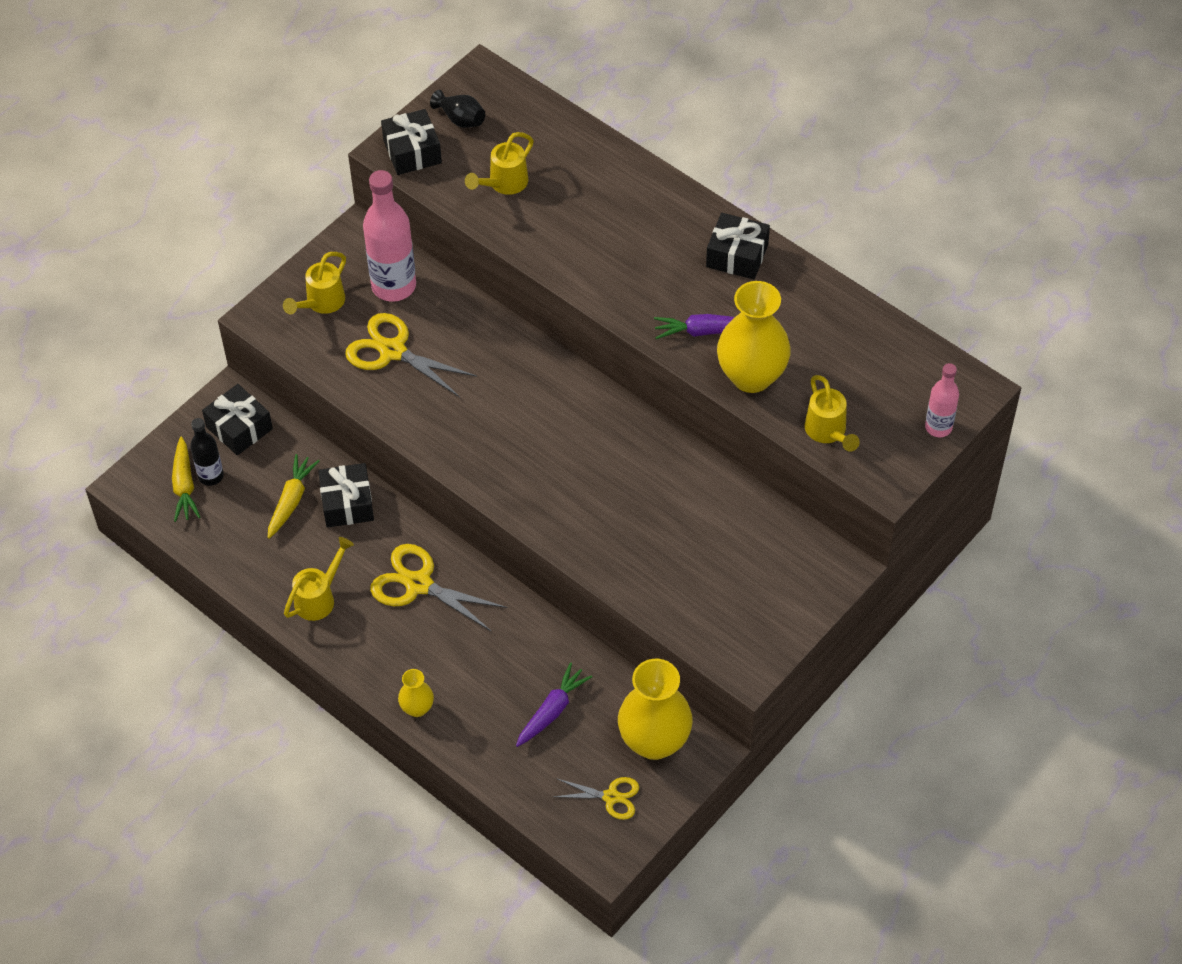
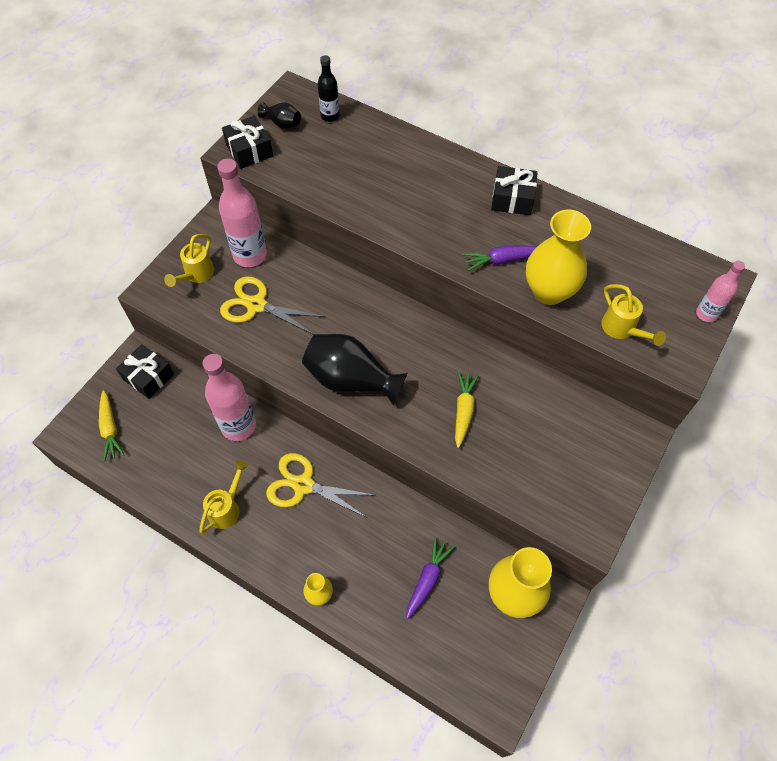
camera: 10 degrees left, 5 degrees up
(211, 476) = (130, 418): black bottle -> black bottle (330, 116)
(291, 500) = (195, 429): yellow carrot -> yellow carrot (463, 411)
(347, 503) = (238, 426): black gift -> pink bottle
(496, 457) = (351, 380): none -> black vase
(503, 184) = (323, 166): yellow watering can -> none
(611, 797) = (490, 651): yellow scissors -> none

